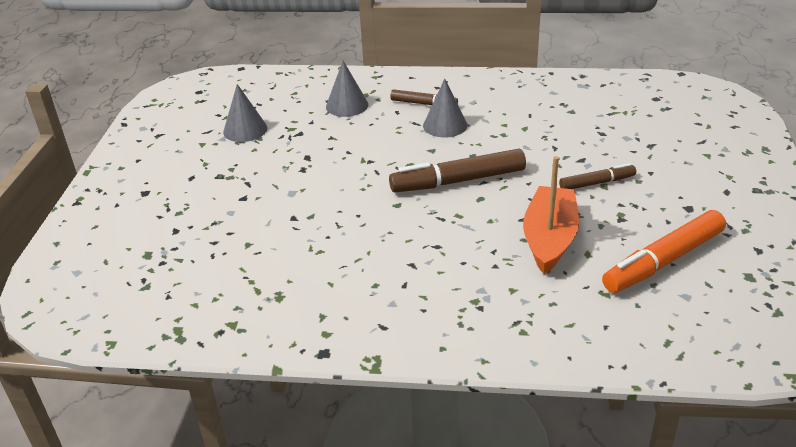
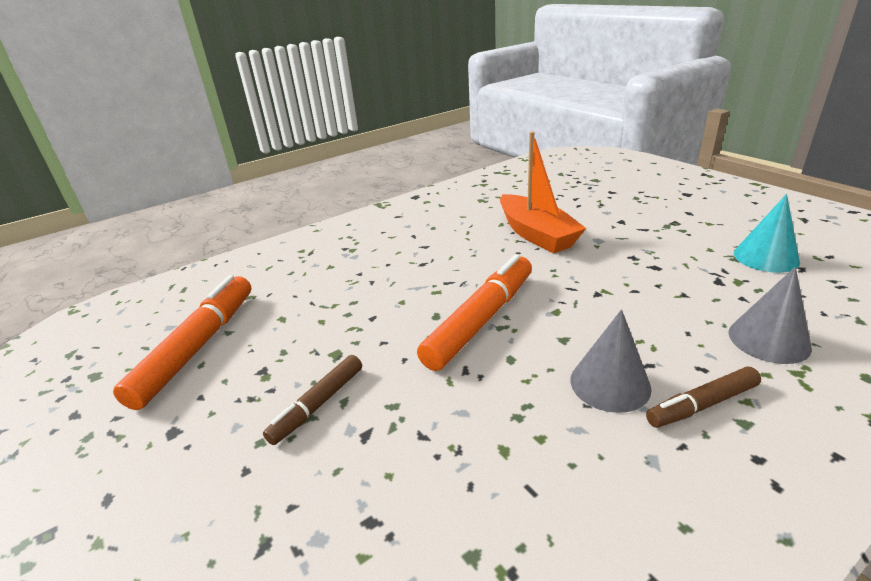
camera: 140 degrees right, 5 degrees down
(245, 130) = (766, 257): grey cone -> turquoise cone
(458, 181) = (481, 320): brown marker -> orange marker
(549, 239) = (329, 313): orange boat -> orange boat (536, 234)

